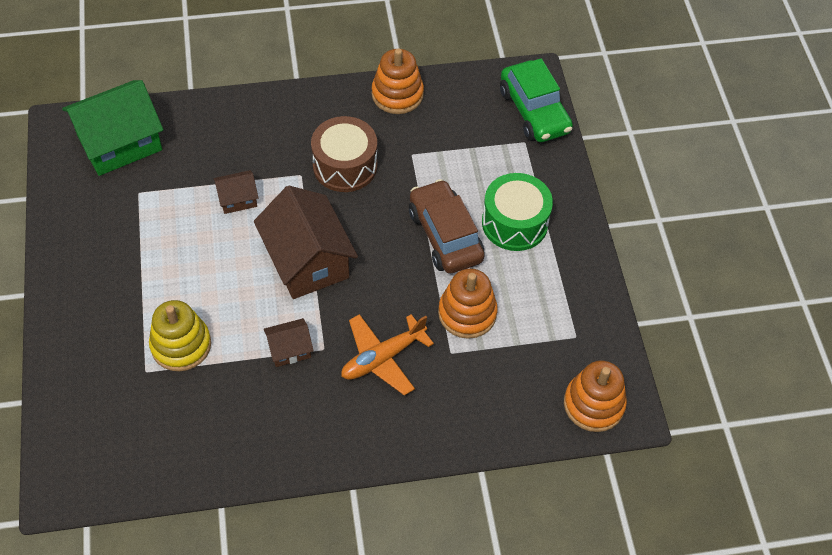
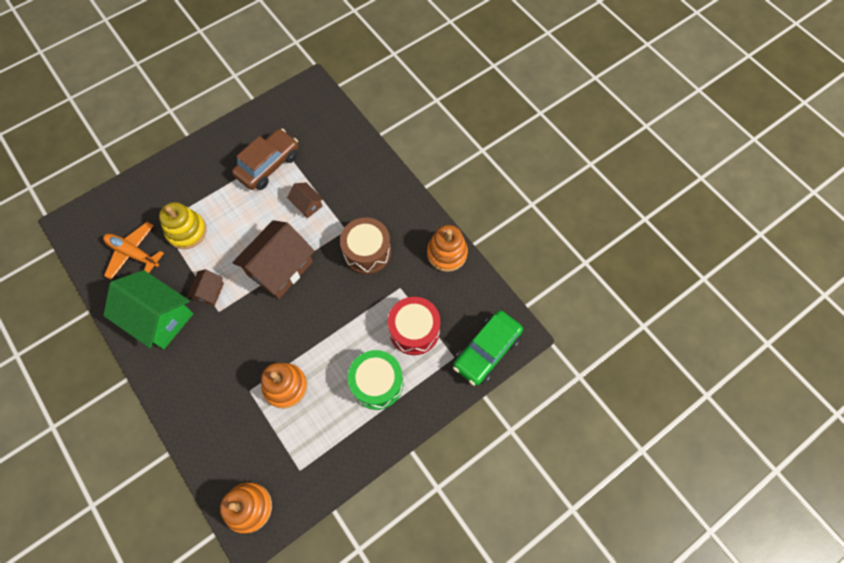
camera: 65 degrees right, 10 degrees up
(120, 143) = (315, 121): green house -> green house (159, 318)
(289, 349) = (209, 292): brown house -> brown house turned 60 degrees clockwise
(383, 358) = (227, 350): orange plane -> orange plane (133, 253)
(445, 235) = (342, 342): brown car -> brown car (268, 165)
(472, 163) = (414, 330): none -> red drum

